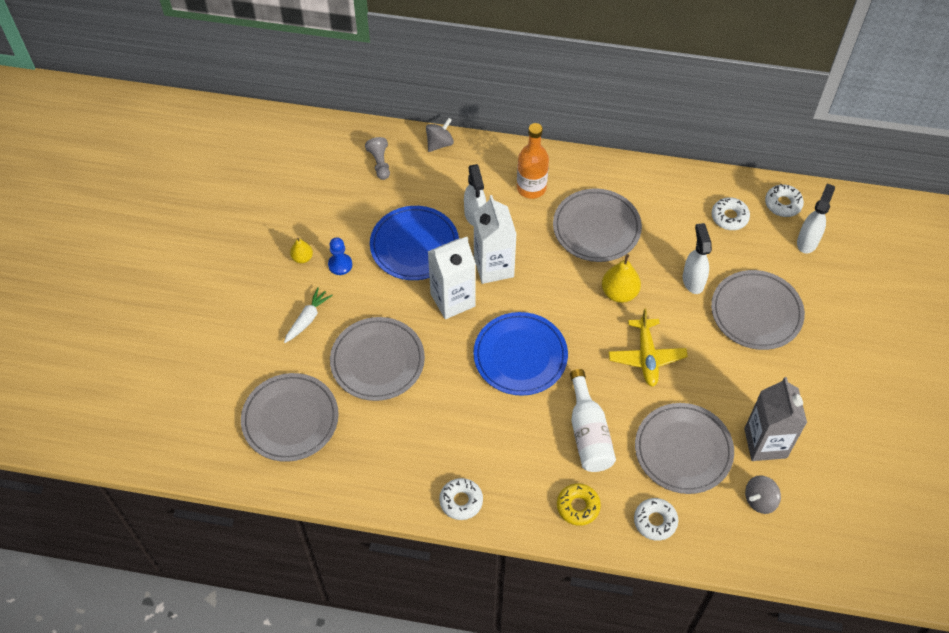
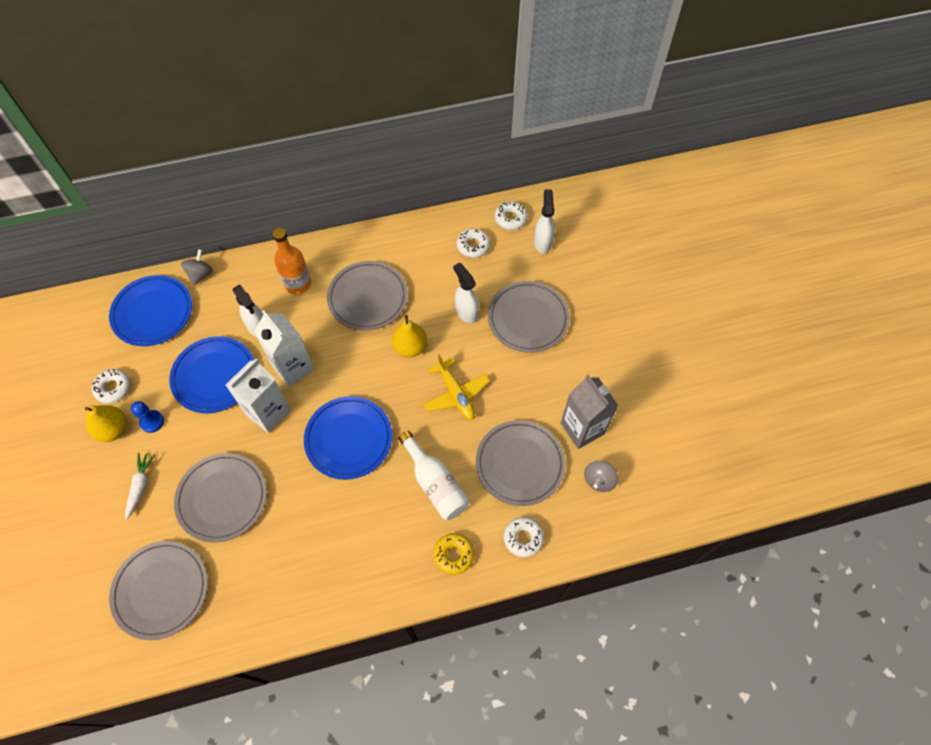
camera: 25 degrees left, 5 degrees up
(302, 258) = (113, 429): yellow pear -> yellow pear, size x1.69
(380, 163) = (153, 313): grey pawn -> blue plate
(461, 501) = (350, 597): white donut -> white donut (113, 388)

